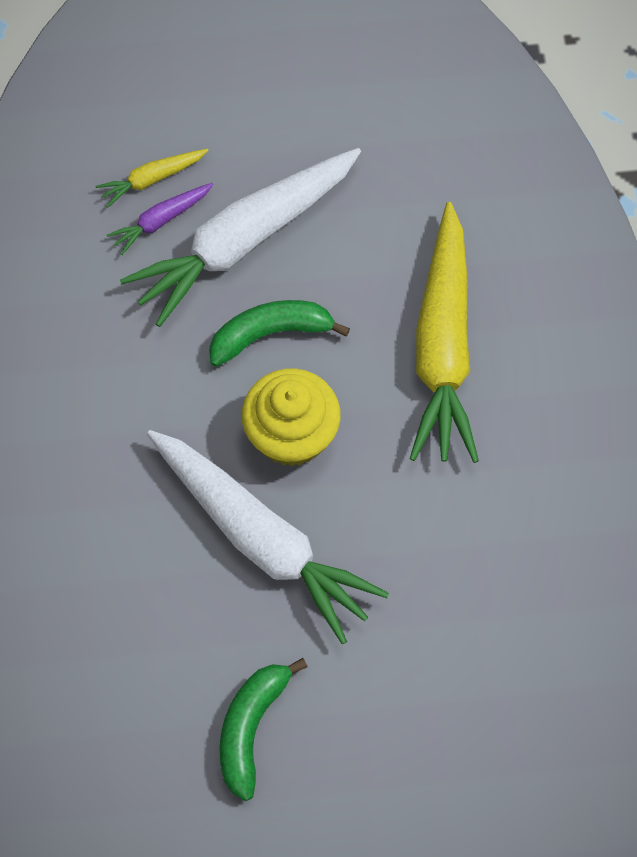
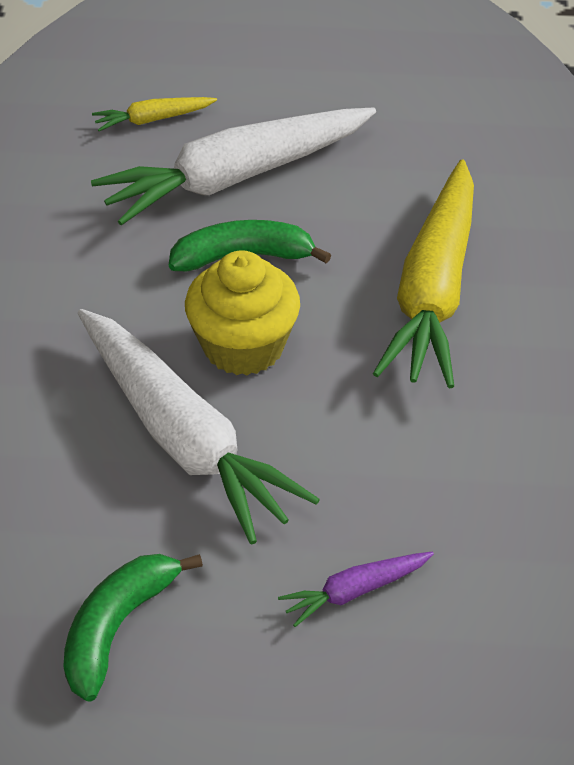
camera: 10 degrees right, 20 degrees down
(161, 220) = (152, 152): purple carrot -> purple carrot (355, 591)

